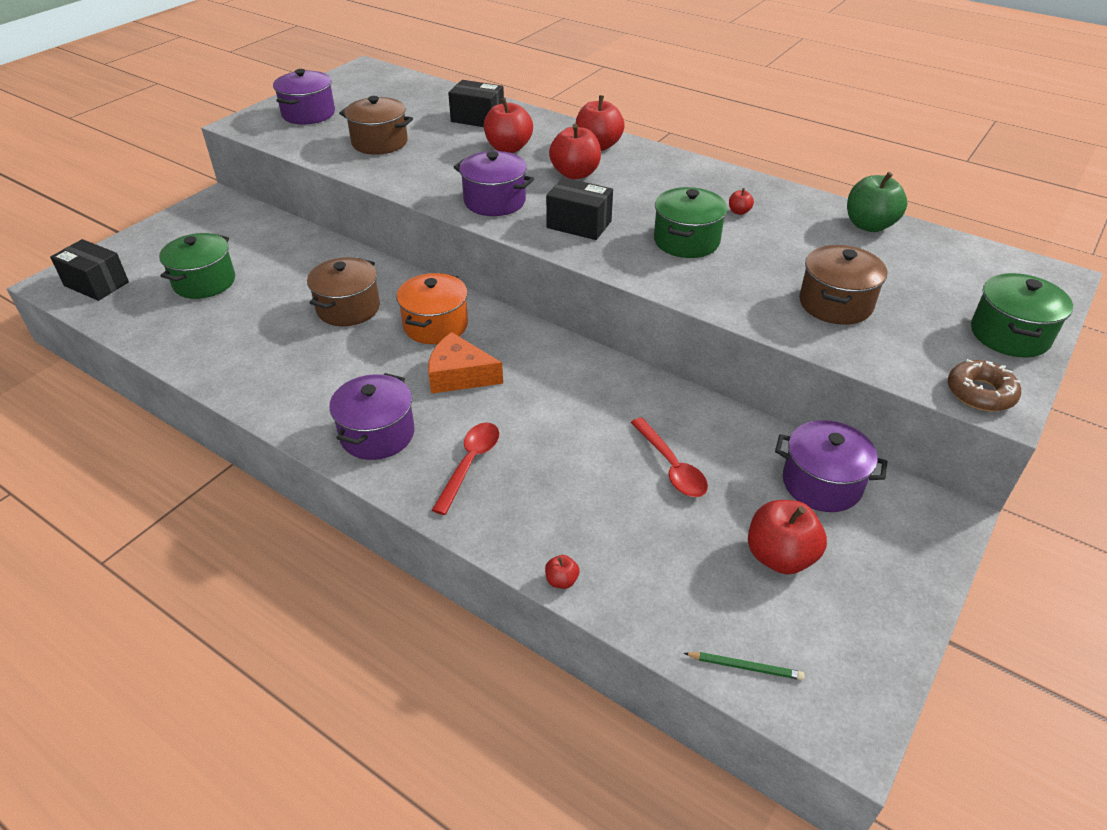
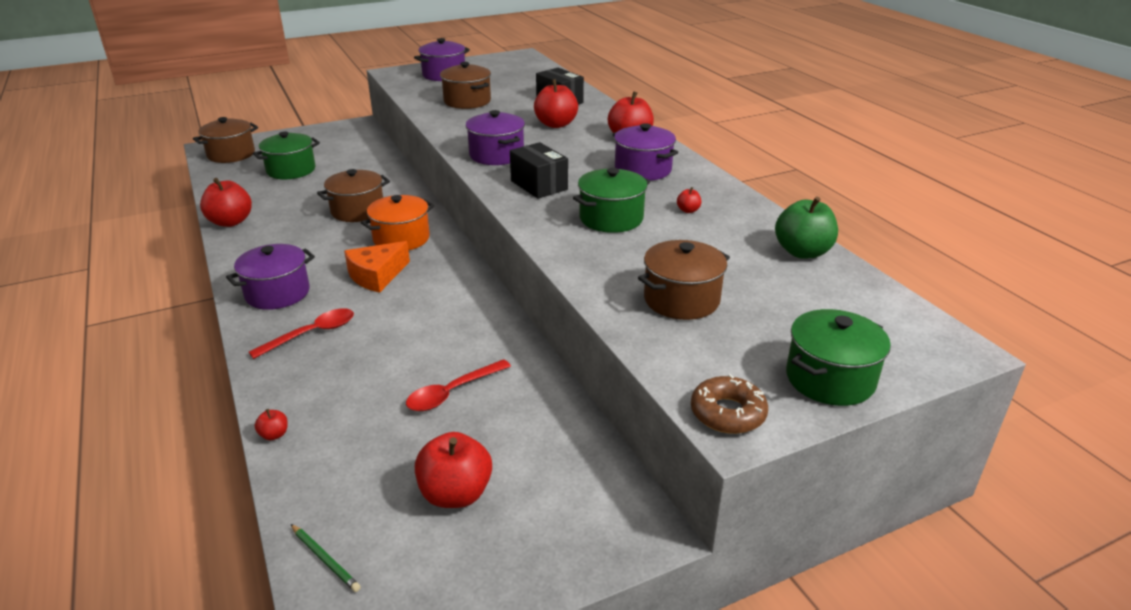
camera: 30 degrees right, 10 degrees down
(96, 284) = (231, 154): black box -> brown pot
(459, 375) = (376, 275): orange cheese -> orange cheese turned 90 degrees counterclockwise
(575, 174) = (584, 152): red apple -> red apple (230, 222)
(671, 466) = (452, 393): red spoon -> red spoon turned 45 degrees clockwise
(821, 483) = (562, 456): purple pot -> purple pot (643, 170)

